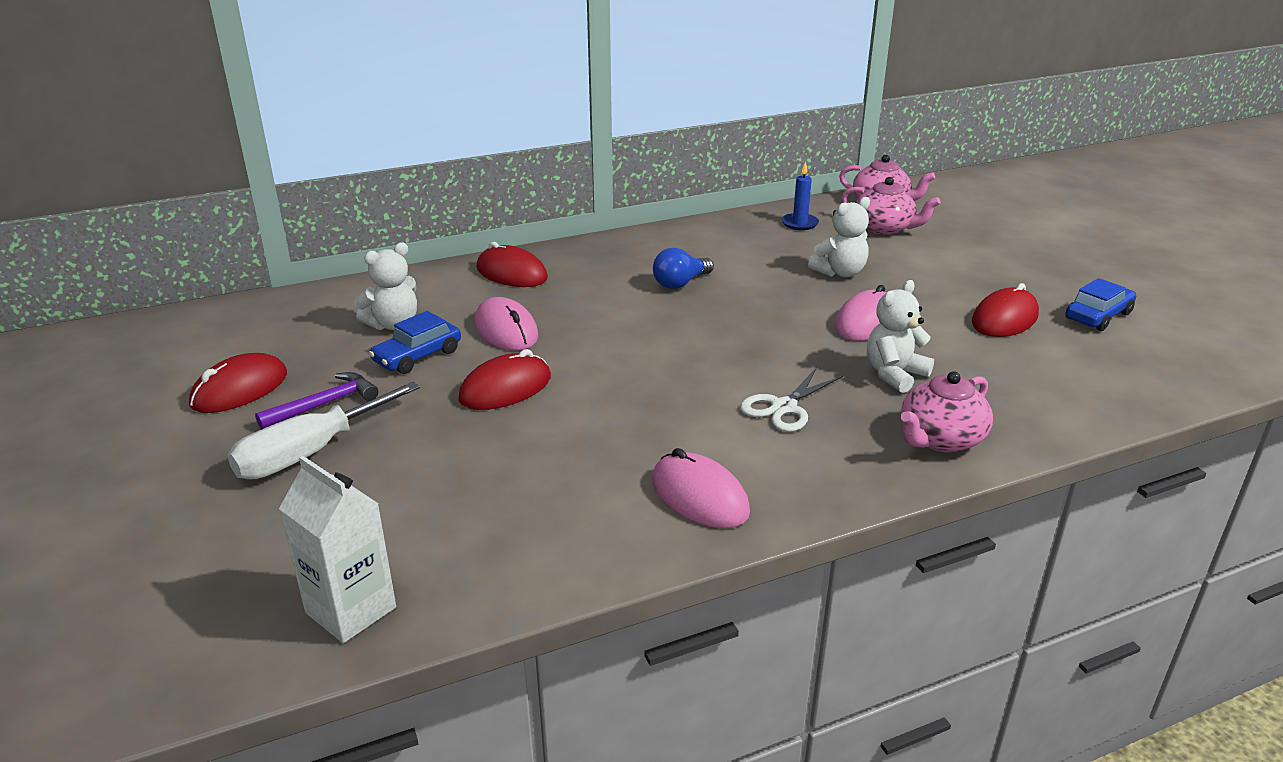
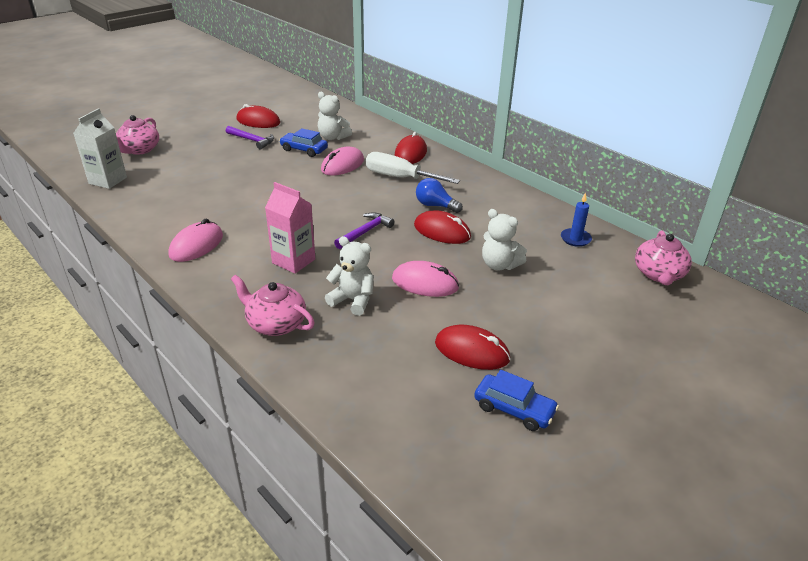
camera: 70 degrees right, 5 degrees up
(310, 453) = (212, 147): white screwdriver -> white screwdriver (400, 178)
(505, 388) = (282, 177): red mouse -> red mouse (442, 231)
(726, 342) = (365, 232): none -> purple hammer
(783, 407) = (293, 261): white scissors -> pink carton
(884, 228) = (605, 279): pink teapot -> pink teapot (139, 150)

